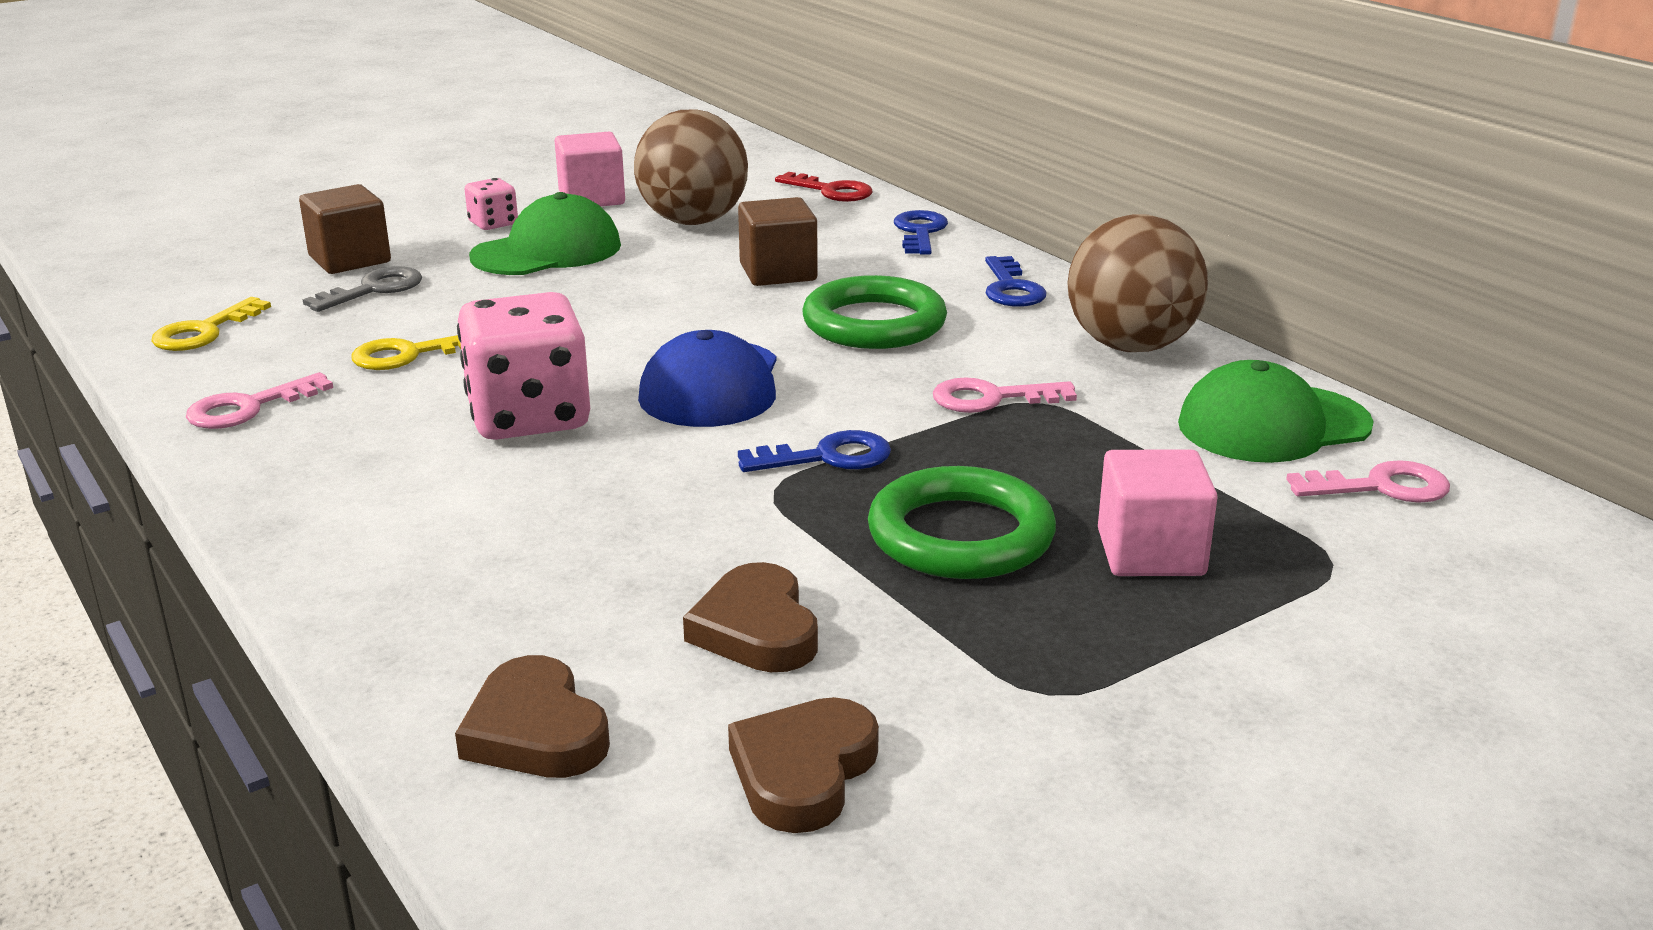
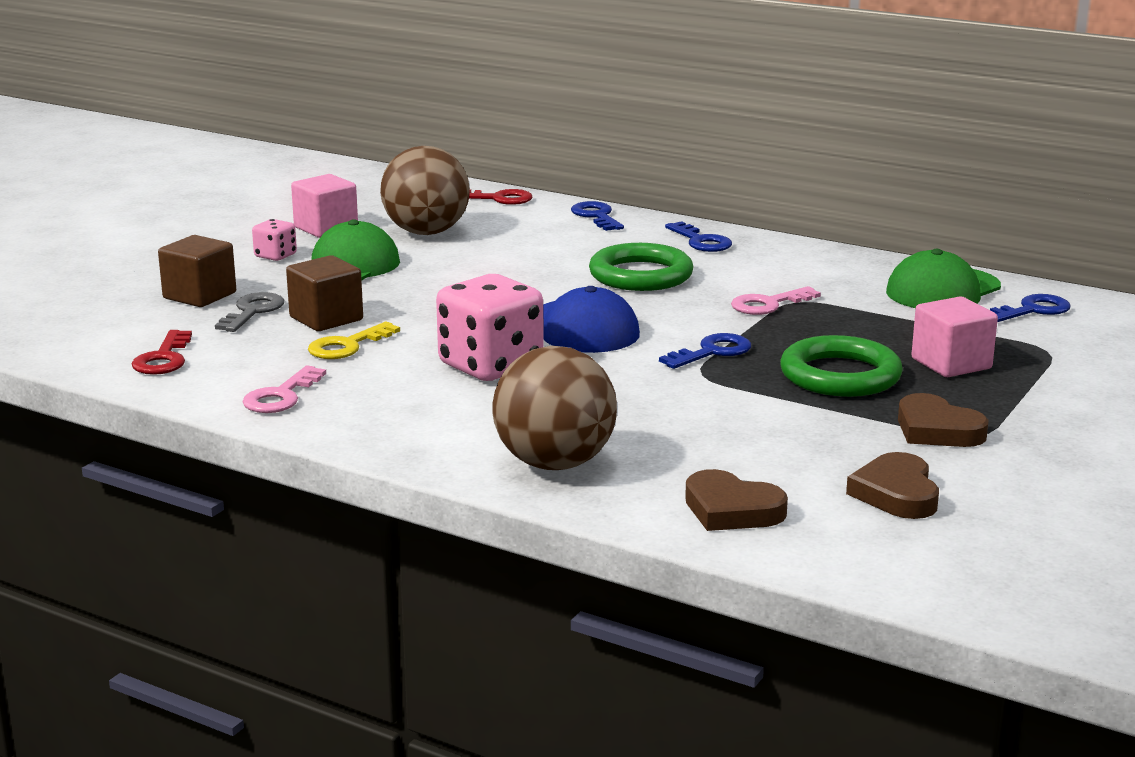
camera: 25 degrees left, 5 degrees down
(204, 331) = (163, 358): yellow key -> red key
(756, 629) = (787, 441): brown heart -> brown heart (937, 430)
(778, 272) = (534, 255): brown cube -> brown cube (326, 319)
(1131, 346) = (815, 262): brown ball -> brown ball (554, 463)
(1381, 487) = (1032, 310): pink key -> blue key

